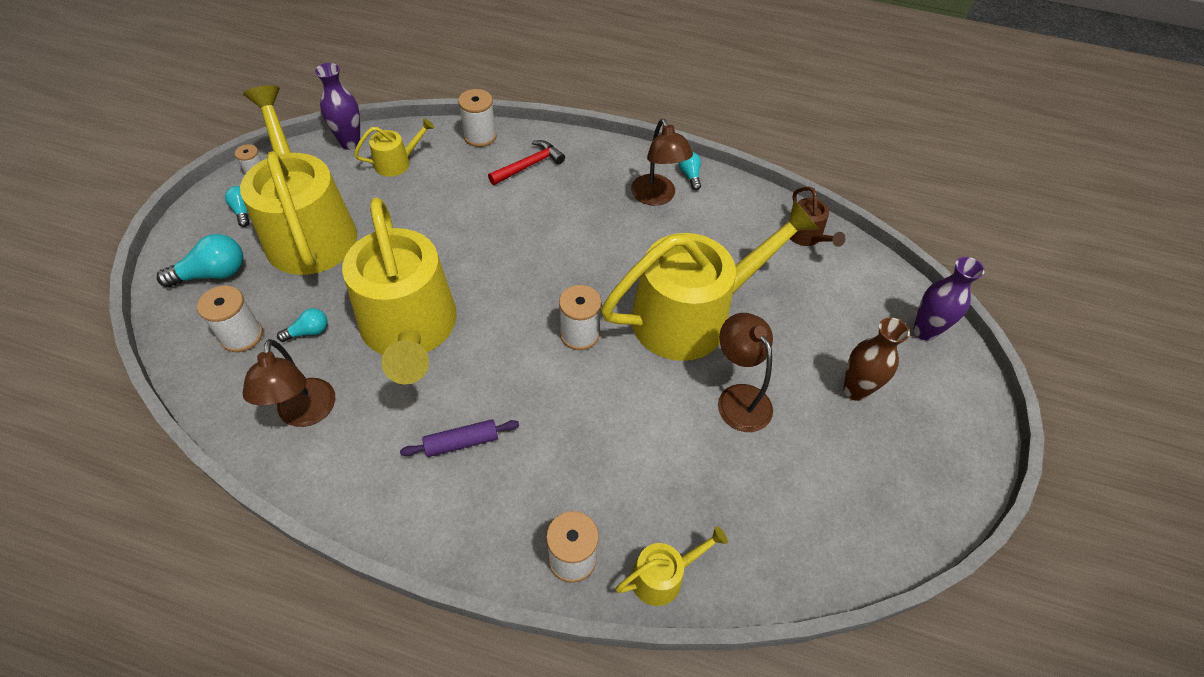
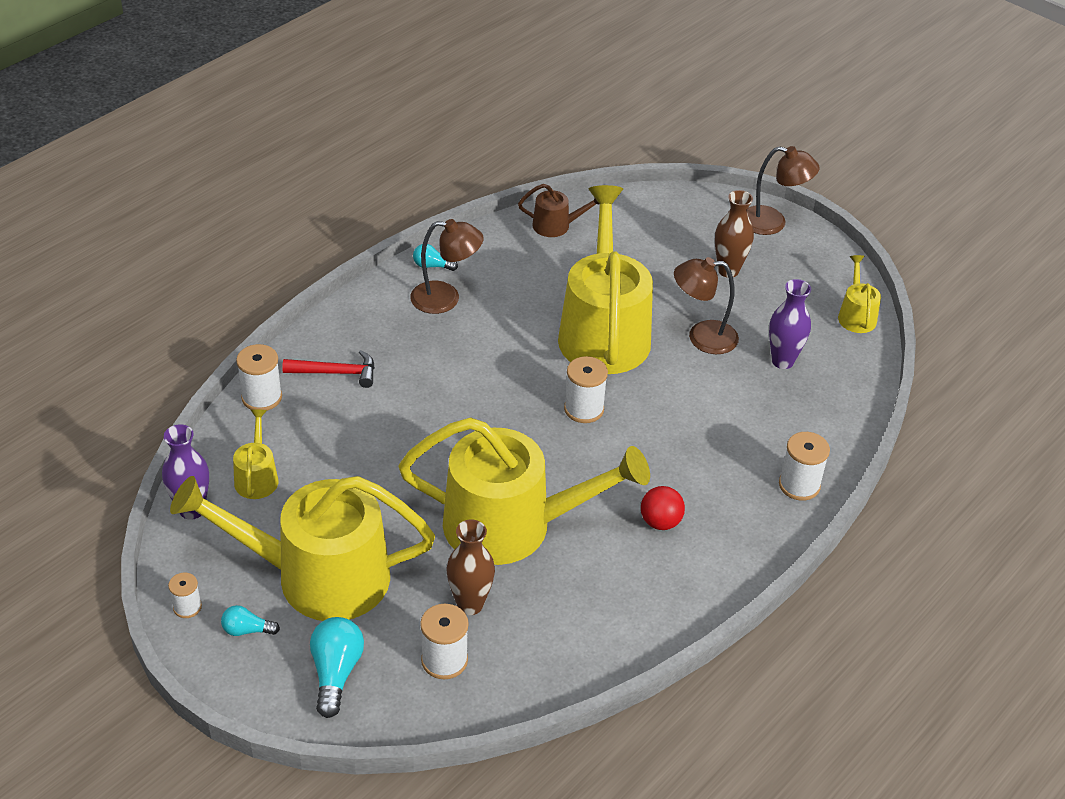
camera: 65 degrees left, 10 degrees down
(305, 414) = (573, 626): brown lamp -> brown lamp (772, 223)
(308, 332) = (470, 604): turquoise light bulb -> brown vase
(461, 442) = (660, 522): purple rolling pin -> red ball
(529, 165) = (337, 373): red hammer -> red hammer turned 105 degrees clockwise
(663, 576) = (835, 439): yellow watering can -> yellow watering can (856, 315)
(924, 331) = (694, 208): purple vase -> purple vase (782, 361)

